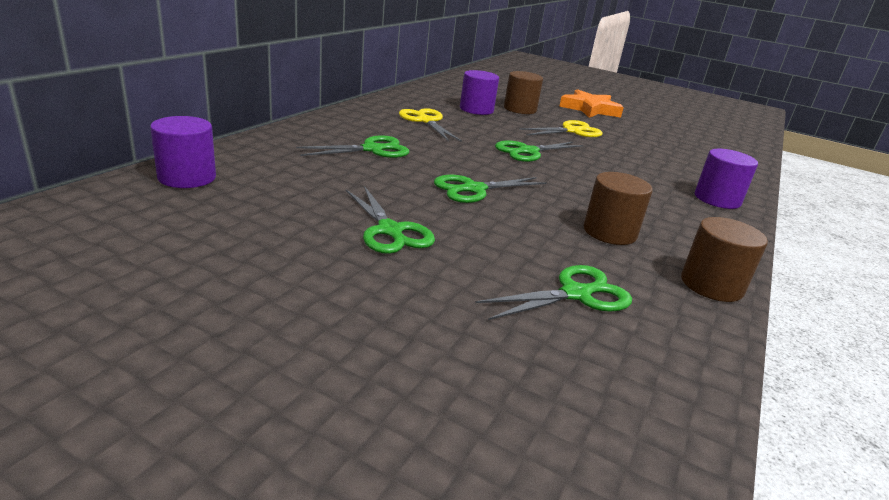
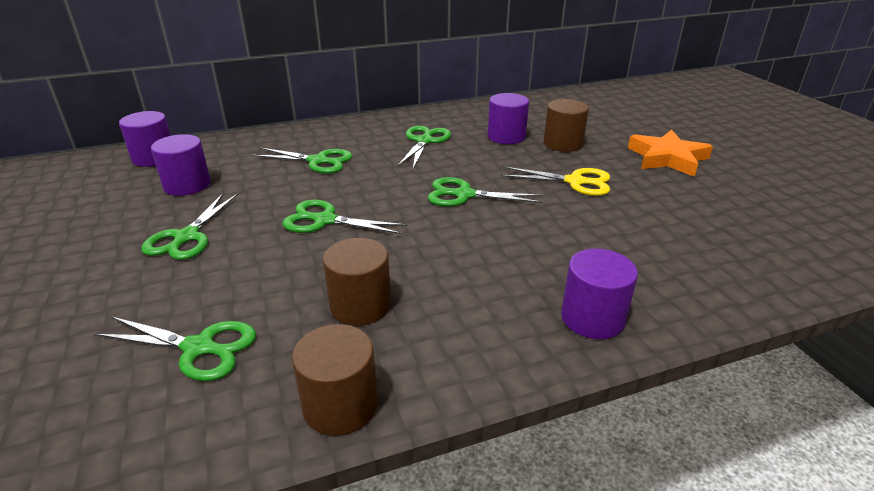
camera: 45 degrees right, 5 degrees up
(289, 192) = (187, 185): none -> purple cylinder
(426, 121) = (424, 141): yellow scissors -> green scissors

